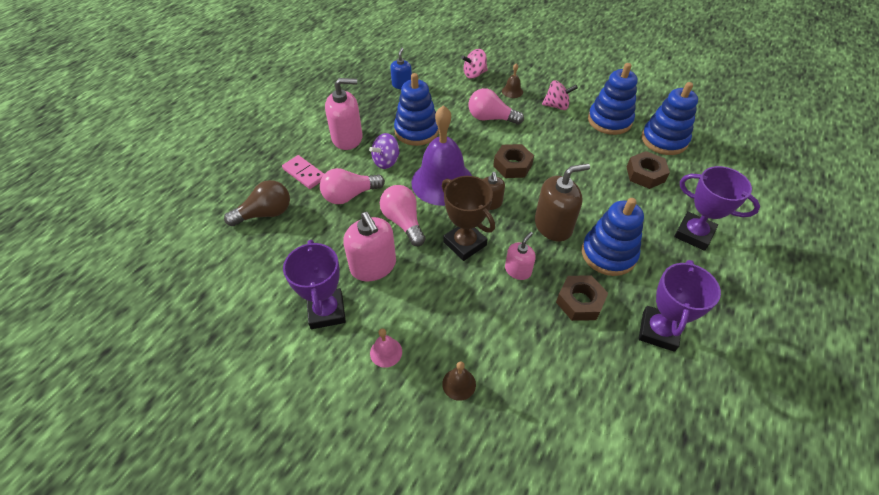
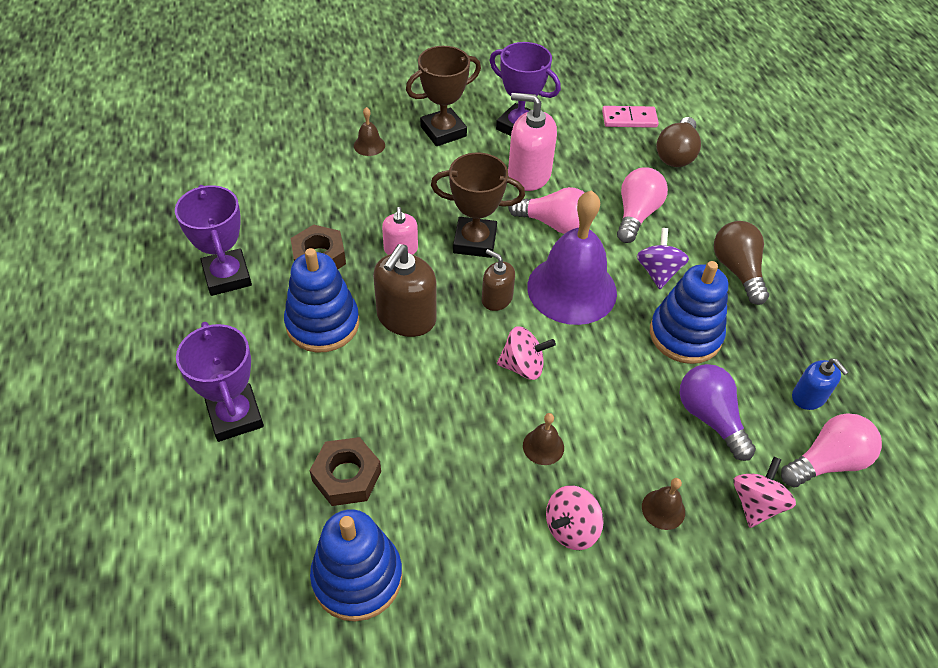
camera: 135 degrees right, 0 degrees up
(304, 173) = (708, 206): pink domino -> pink domino (629, 119)
(347, 138) = (737, 270): pink soap dispenser -> brown light bulb
(386, 352) = (443, 131): pink bell -> brown trophy
(452, 102) = (710, 418): none -> purple light bulb
(491, 118) = (630, 426): pink light bulb -> pink light bulb (827, 462)
(512, 165) = (523, 366): brown nut -> pink spinning top
(538, 133) = (543, 446): none -> brown bell
(609, 120) = (468, 558): blue stacking toy -> none
(693, 234) = (235, 416): purple trophy -> purple trophy turned 75 degrees clockwise

